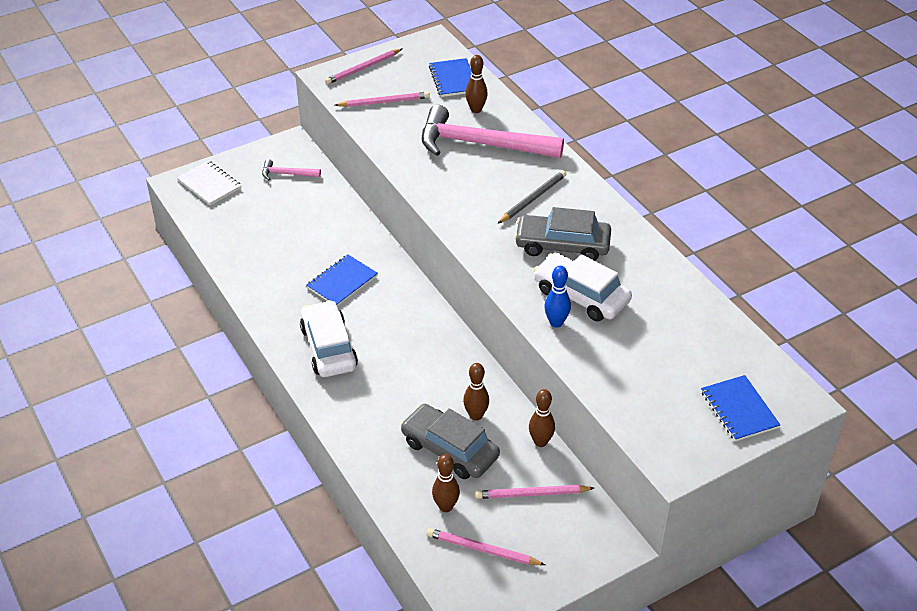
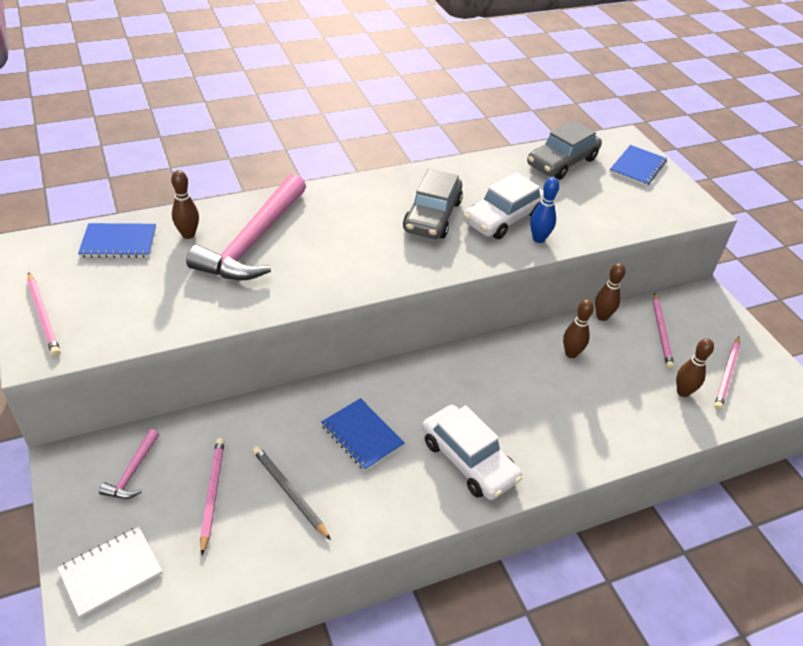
camera: 85 degrees left, 0 degrees up
(329, 348) = (468, 460): white car -> white car turned 120 degrees counterclockwise
(384, 102) = (131, 306): pink pencil -> pink pencil (212, 493)
(449, 449) = (614, 379): grey car -> grey car (562, 162)
(533, 199) = (358, 222): grey pencil -> grey pencil (289, 492)
(739, 410) = (637, 167): blue notebook -> blue notebook turned 45 degrees counterclockwise

